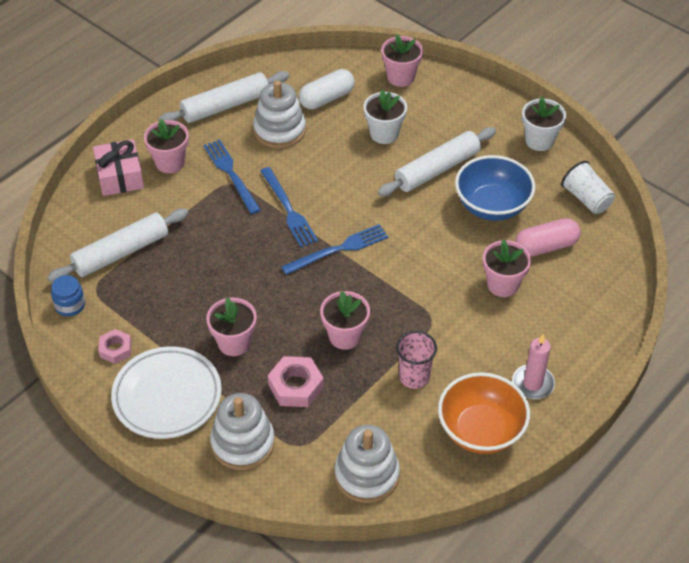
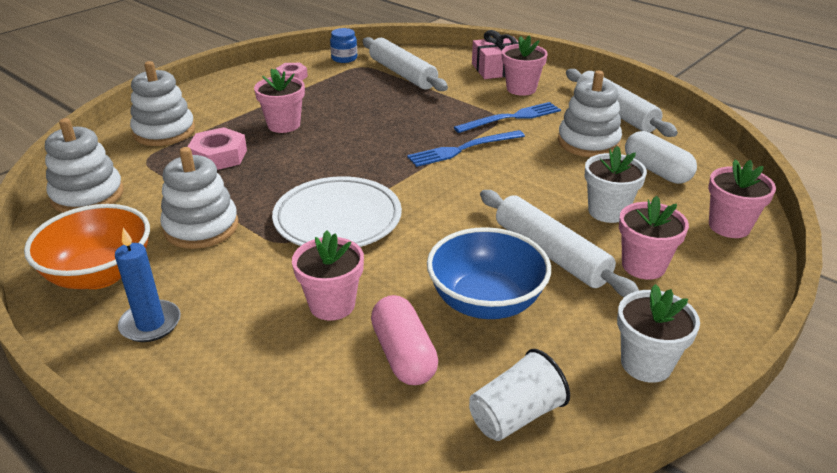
camera: 90 degrees right, 15 degrees down
(167, 396) = (233, 98): white plate -> white plate (338, 219)
(339, 249) = (403, 179): blue fork -> none
(345, 336) = (275, 183): pink flower pot -> pink flower pot (643, 266)
(414, 377) = (201, 227): pink cup -> white stacking toy
(533, 383) = (150, 324): pink candle -> blue candle

